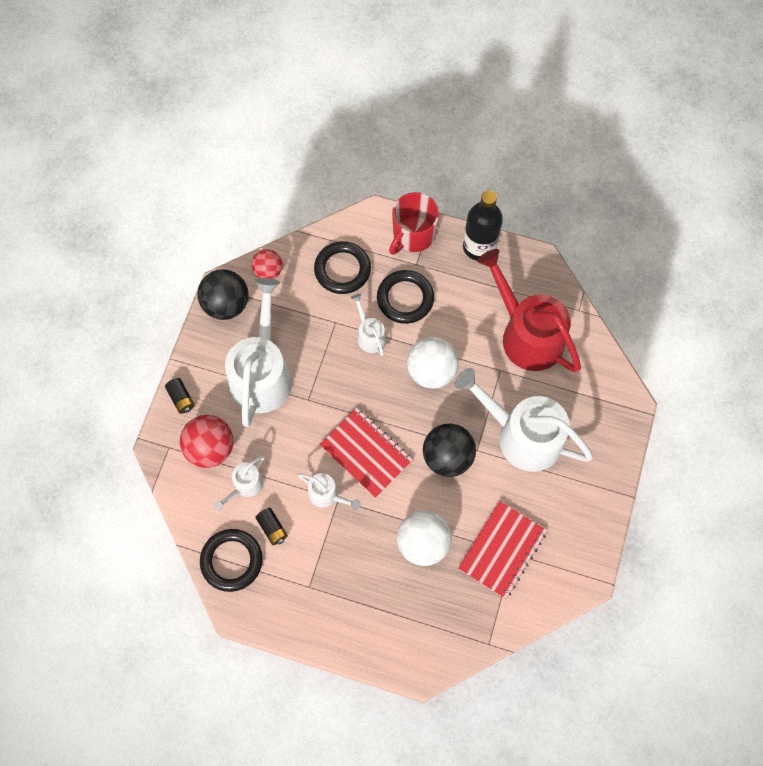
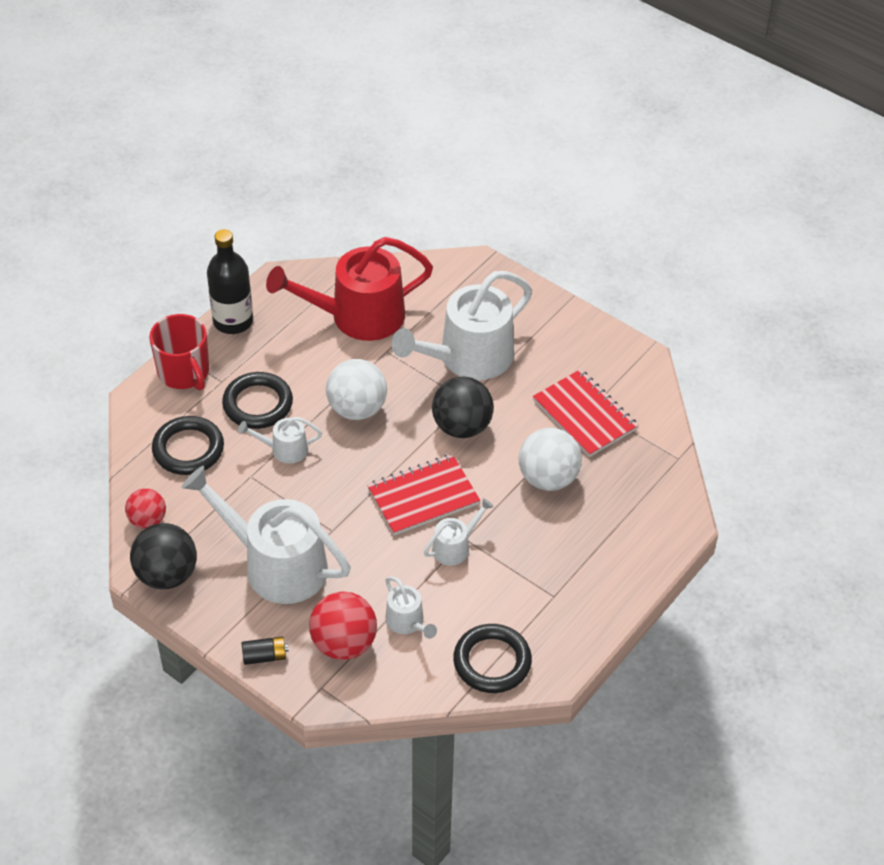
camera: 70 degrees left, 20 degrees down
(272, 528) = (471, 610): black battery -> none

